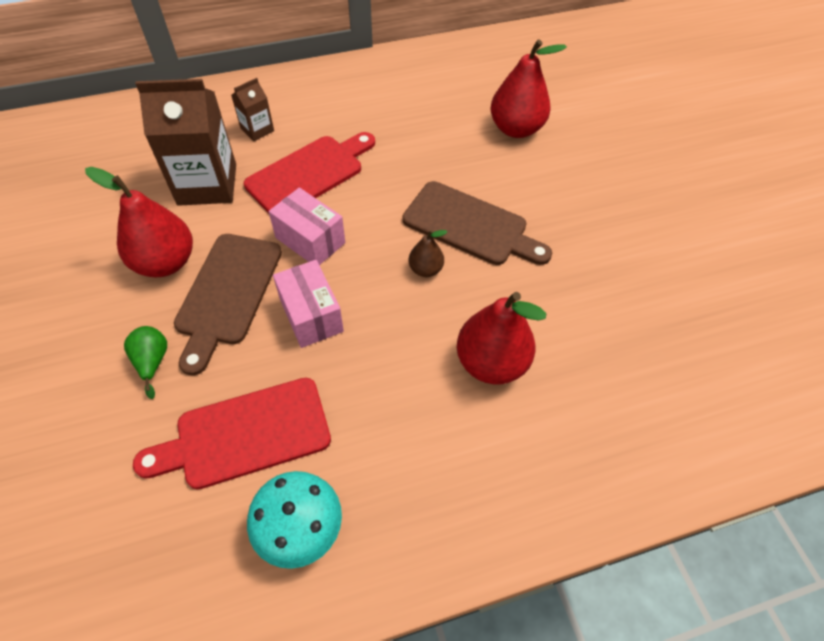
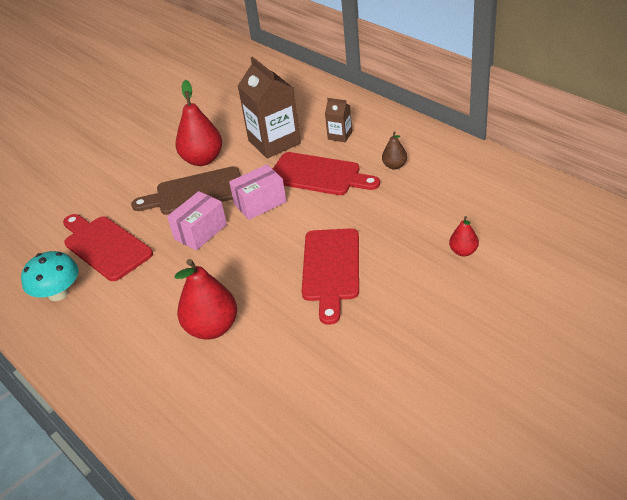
camera: 70 degrees right, 15 degrees down
(153, 362) = (133, 191): green pear -> none
(310, 240) = (260, 203): pink box -> pink box turned 45 degrees clockwise
(425, 269) = (272, 264): brown pear -> brown pear (394, 166)
(470, 226) = (331, 269): brown cutting board -> red cutting board
(516, 129) = (463, 251): red pear -> red pear, size x0.52

